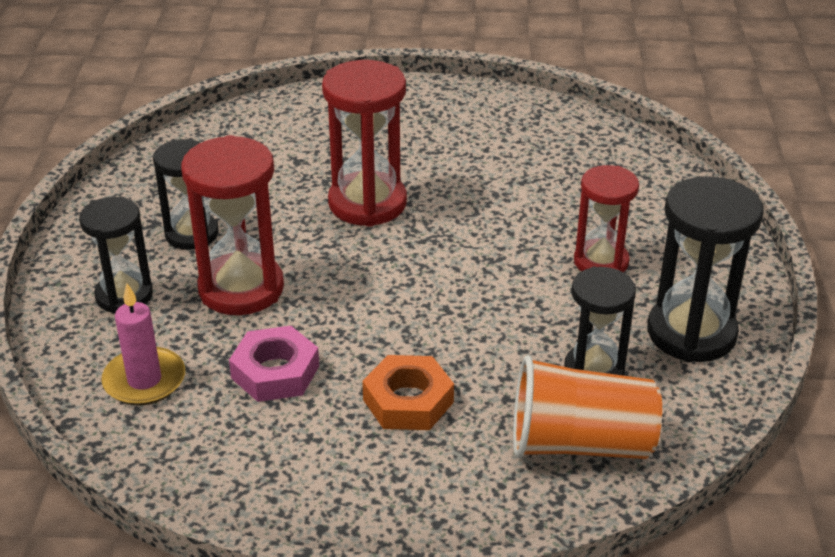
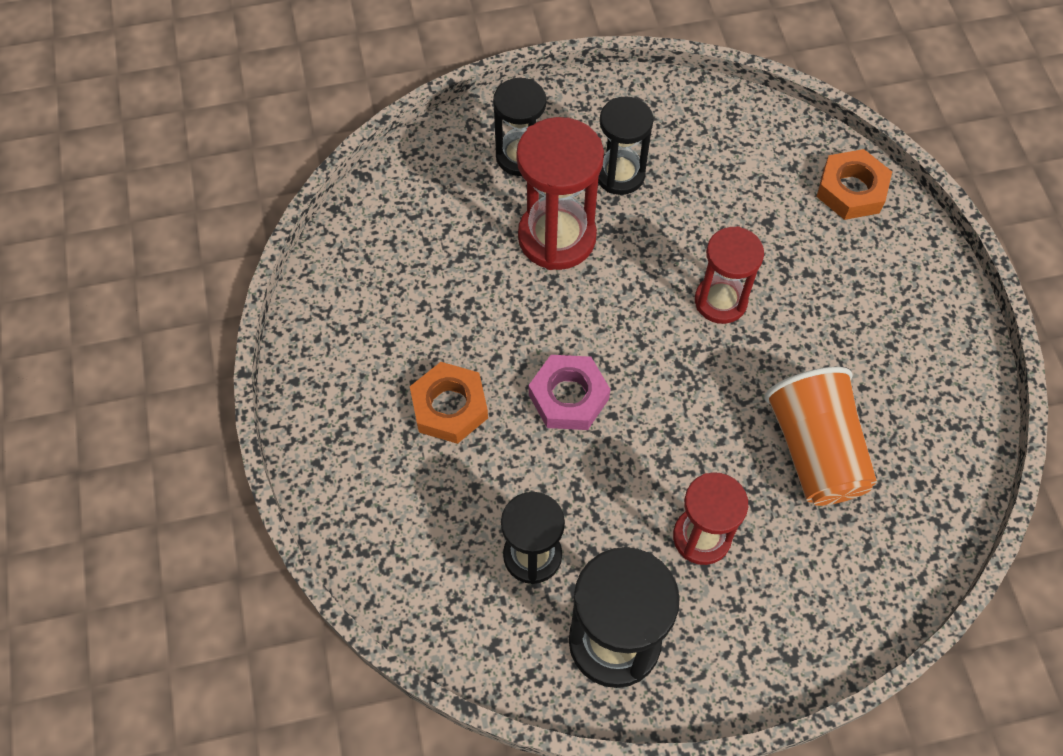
camera: 75 degrees right, 25 degrees up
(144, 380) = (423, 208): pink candle -> none
(275, 372) = (458, 296): pink nut -> pink nut (568, 397)
(291, 112) = (851, 190): none -> orange nut
(367, 203) = (720, 301): red hourglass -> red hourglass, size x0.66
(579, 444) = (431, 558): orange cup -> orange cup (815, 451)

